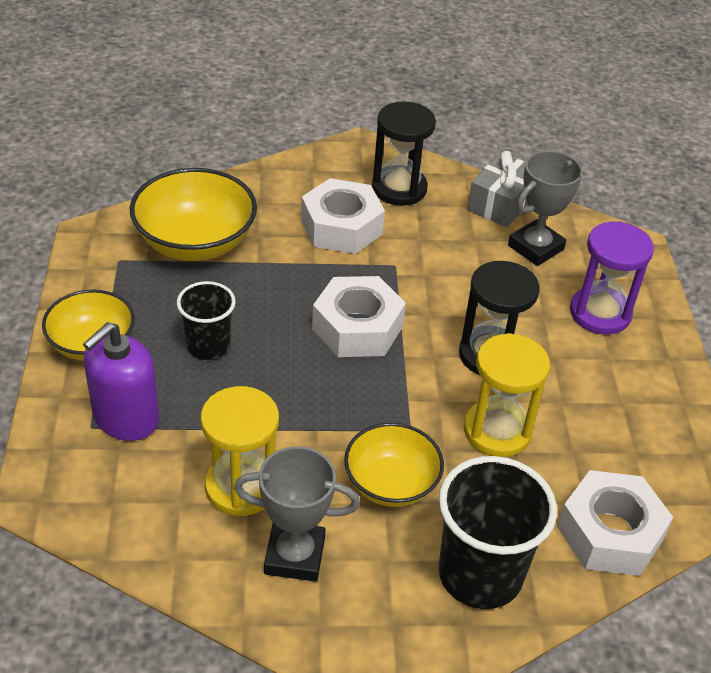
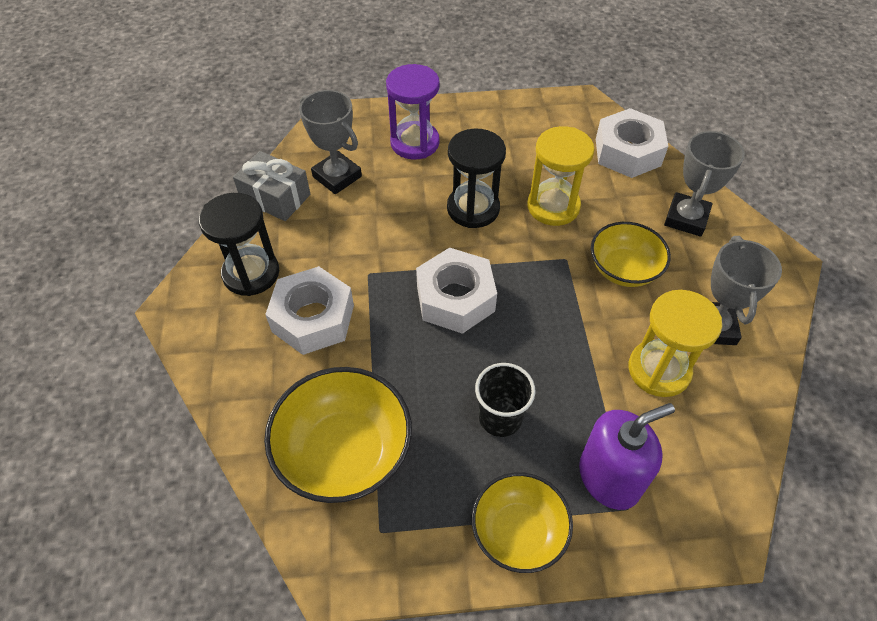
camera: 90 degrees left, 10 degrees up
(126, 418) = (609, 477): purple soap dispenser -> purple soap dispenser turned 60 degrees counterclockwise
(480, 574) = (686, 218): black cup -> grey trophy

